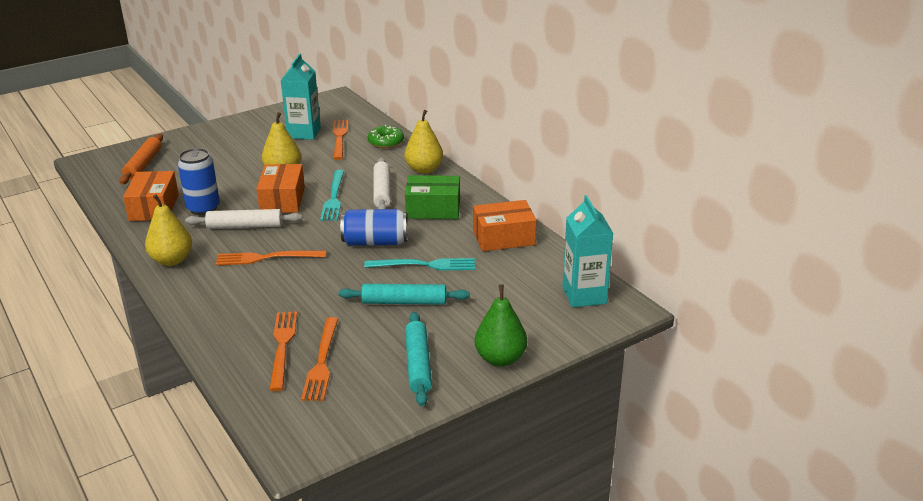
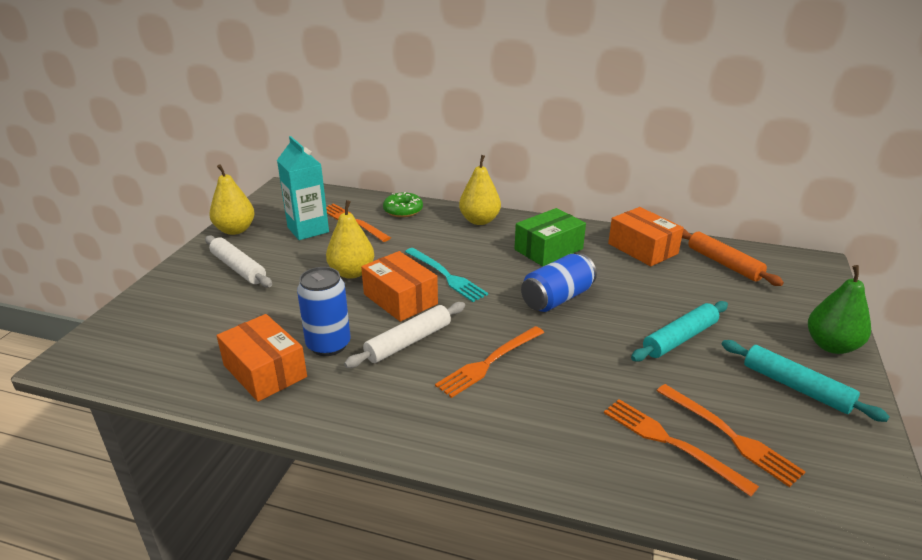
camera: 40 degrees left, 0 degrees up
(143, 165) = (167, 330): orange rolling pin -> orange rolling pin (724, 263)
(172, 260) = (393, 418): yellow pear -> yellow pear (235, 230)
(382, 191) = (479, 252): white rolling pin -> white rolling pin (238, 268)
(424, 265) = (632, 299): turquoise fork -> none
(503, 237) = (642, 249): orange box -> orange box turned 75 degrees counterclockwise
(584, 295) = (776, 266): turquoise carton -> none

